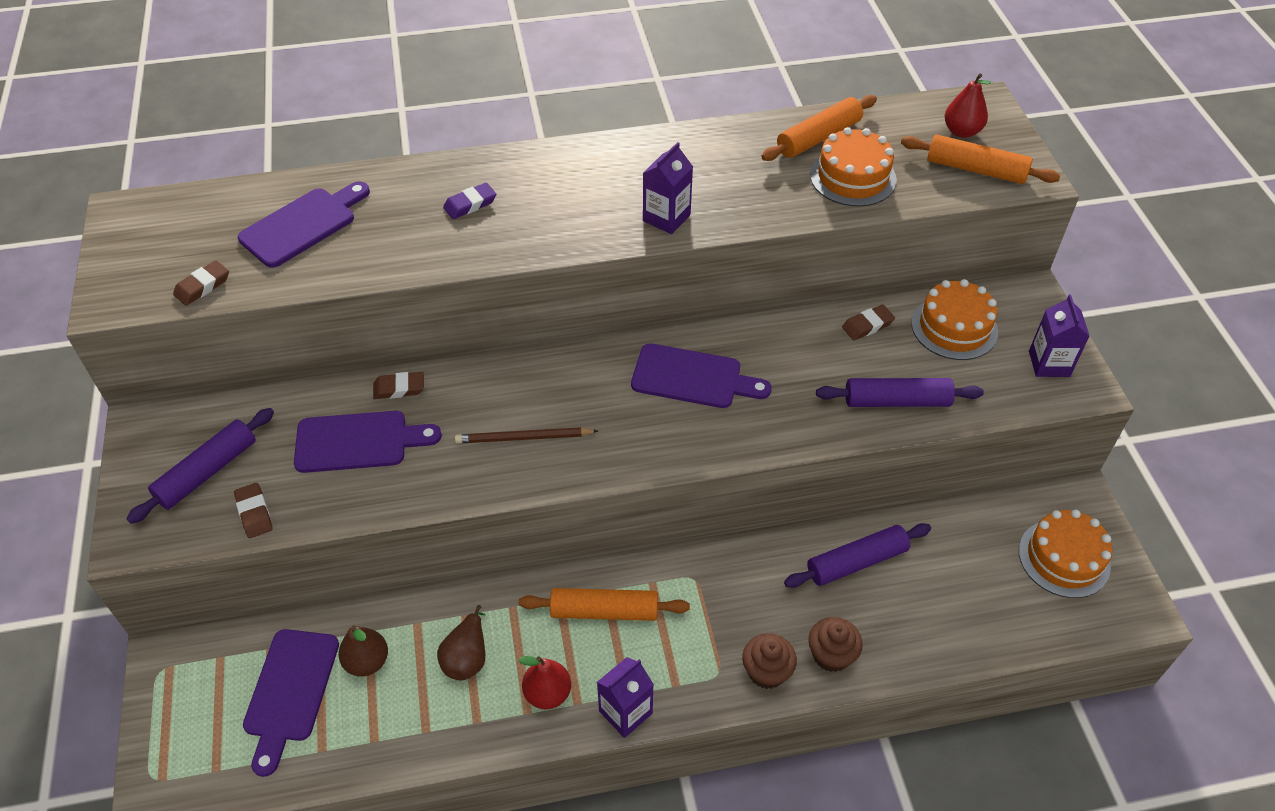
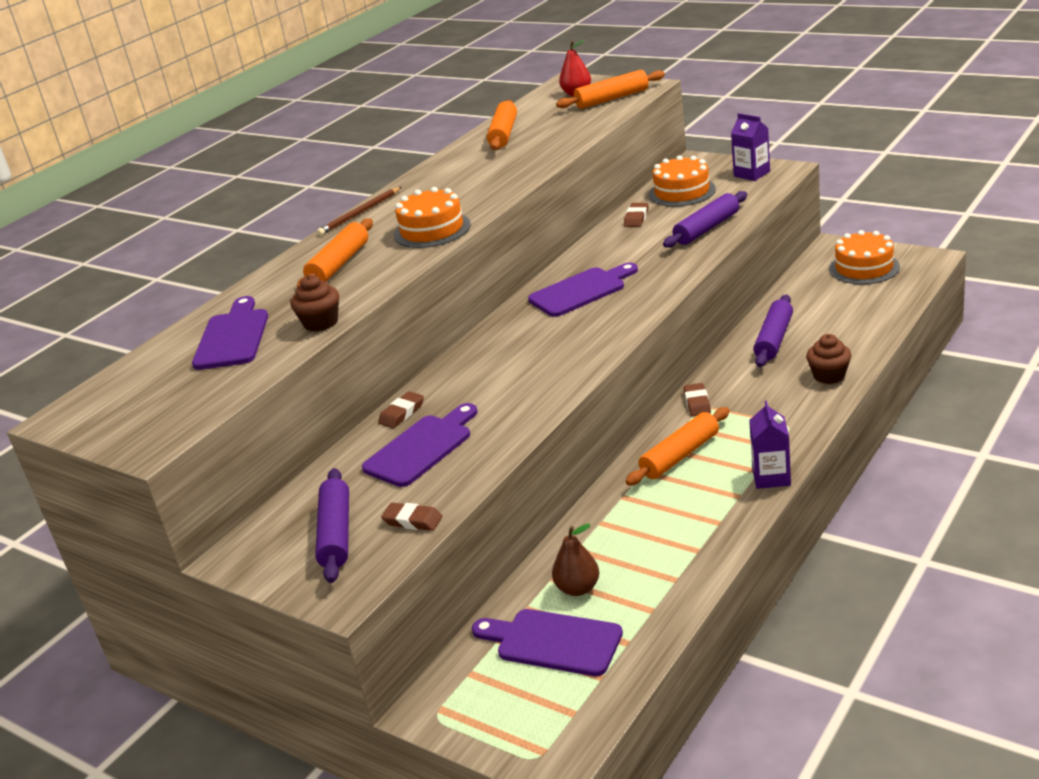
camera: 40 degrees left, 20 degrees down
(202, 286) = (213, 397): brown eraser -> brown eraser (697, 403)
(290, 691) = (553, 642): purple cutting board -> purple cutting board turned 150 degrees clockwise
(467, 657) = (637, 535): brown pear -> none
(470, 204) = (339, 264): purple eraser -> orange rolling pin
(523, 438) = (529, 373): brown pencil -> brown pencil (359, 213)
(547, 693) = (714, 507): red pear -> none
(666, 218) = (480, 199): purple carton -> none
(766, 671) = (810, 405): brown cupcake -> brown cupcake (321, 323)
(853, 177) = (554, 134): orange cake -> orange cake (432, 230)

